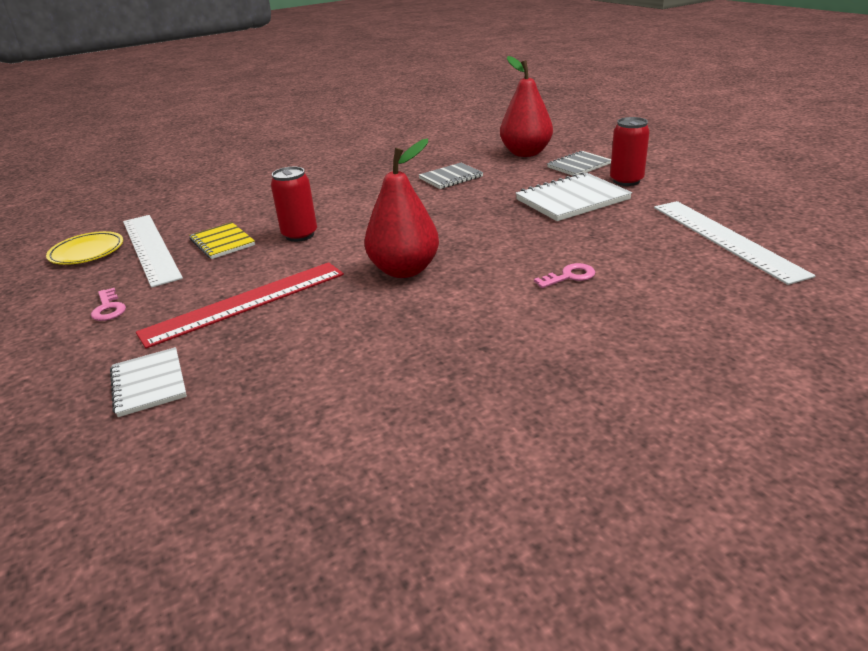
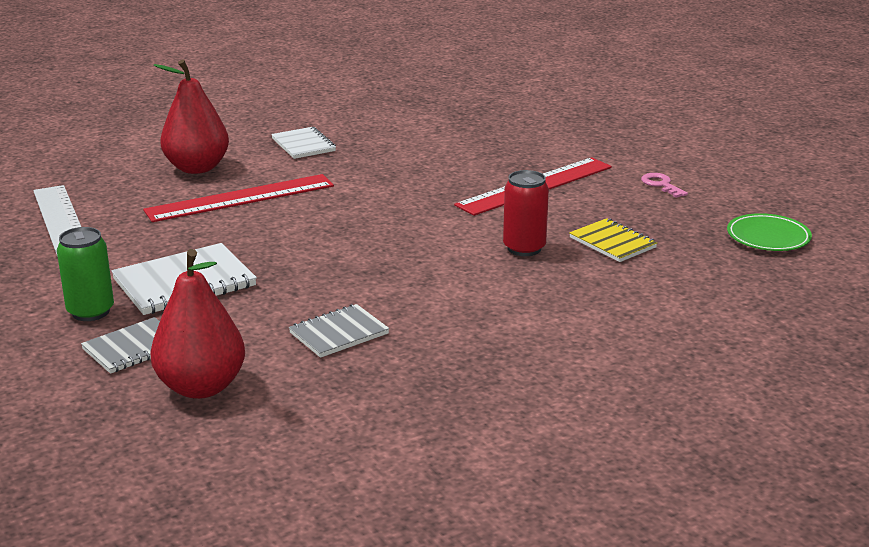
camera: 175 degrees right, 5 degrees down
(87, 252) = (768, 237): yellow plate -> green plate
(149, 384) = (565, 142): white notebook -> white notebook (303, 145)
(150, 248) = (694, 239): white ruler -> none
(404, 270) = (394, 208): red pear -> red pear (197, 168)
(569, 276) = (240, 198): pink key -> red ruler
(626, 181) = (90, 312): red can -> green can

